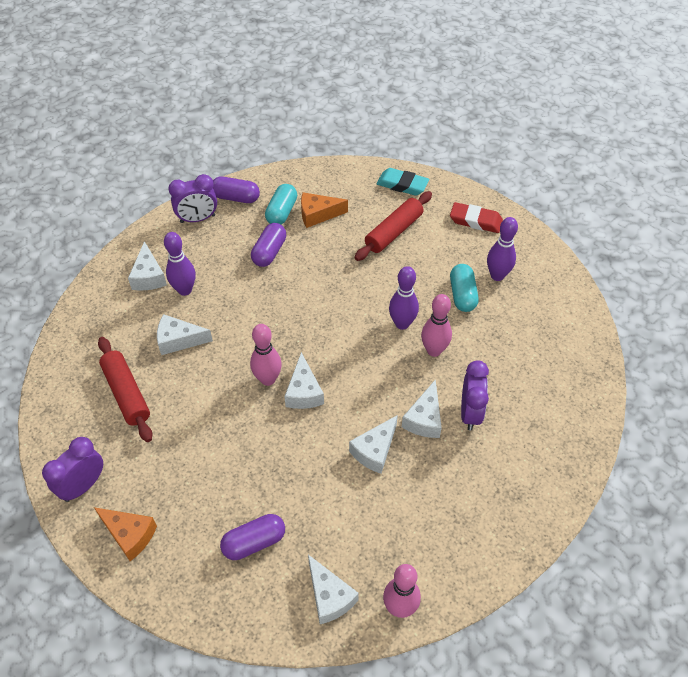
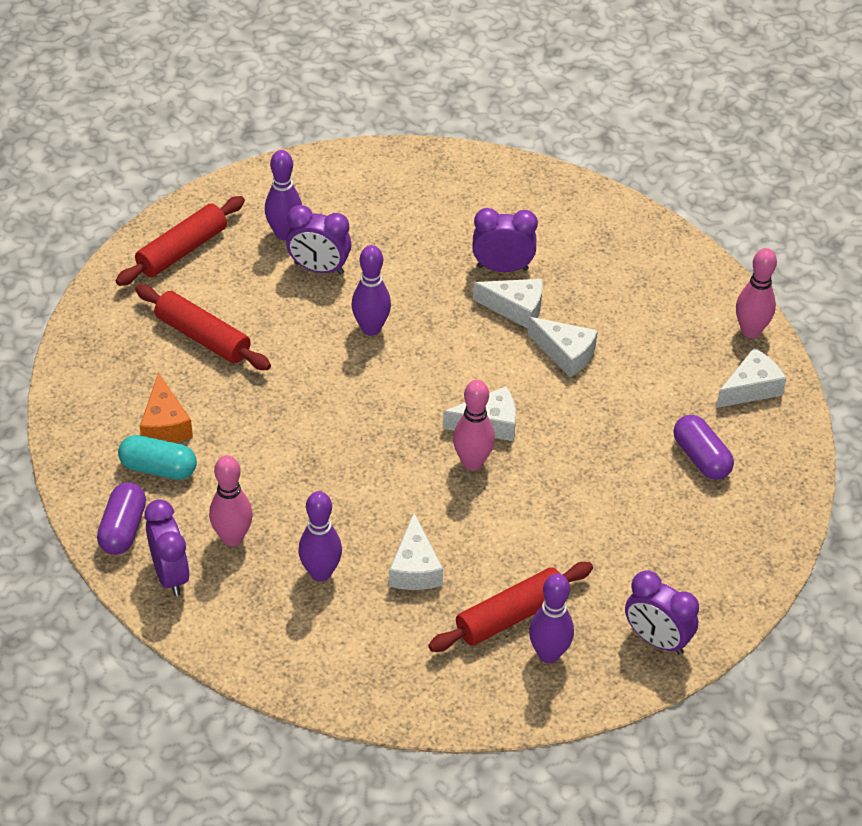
camera: 95 degrees left, 5 degrees down
(89, 414) = (548, 654): none -> purple bowling pin
(129, 535) = (714, 579): orange cheese -> none
(148, 276) = (294, 622): white cheese -> none
(269, 252) = (243, 477): purple capsule -> none
(402, 185) = (104, 327): turquoise eraser -> none
(434, 350) = (412, 298): pink bowling pin -> pink bowling pin (232, 537)
(462, 295) = (319, 268): turquoise capsule -> purple clock
(475, 221) = (182, 250): red eraser -> red rolling pin

